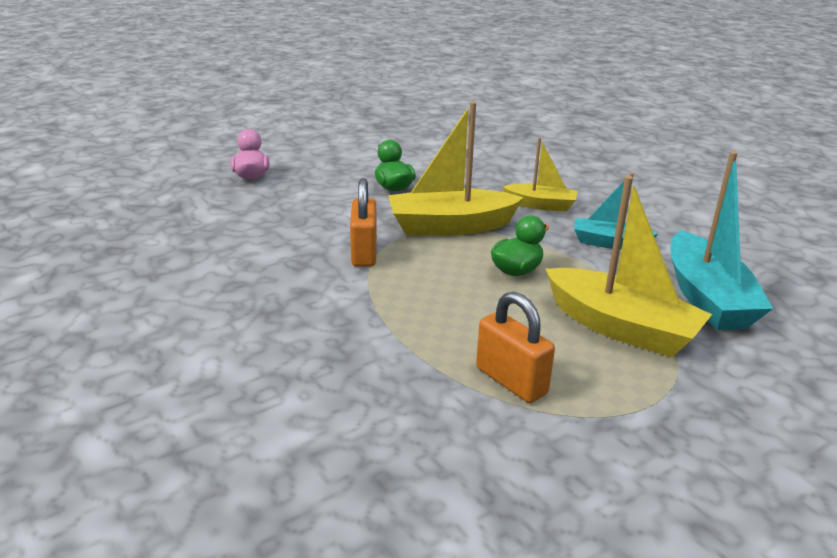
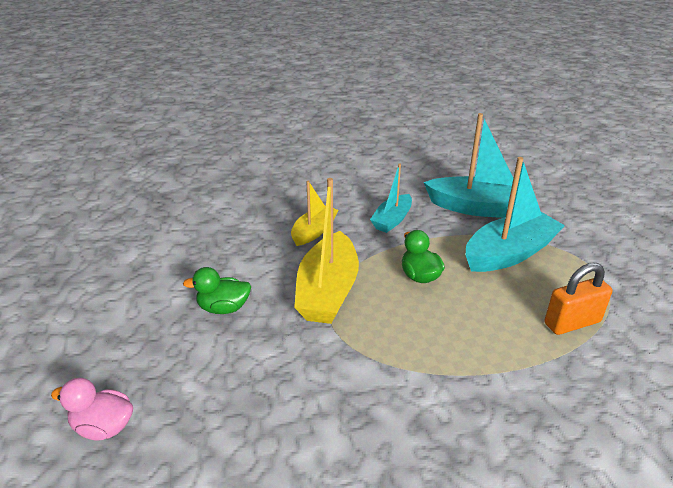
camera: 70 degrees left, 5 degrees up
(364, 253) = (356, 360): orange padlock -> none
(621, 327) = (509, 253): yellow boat -> turquoise boat

